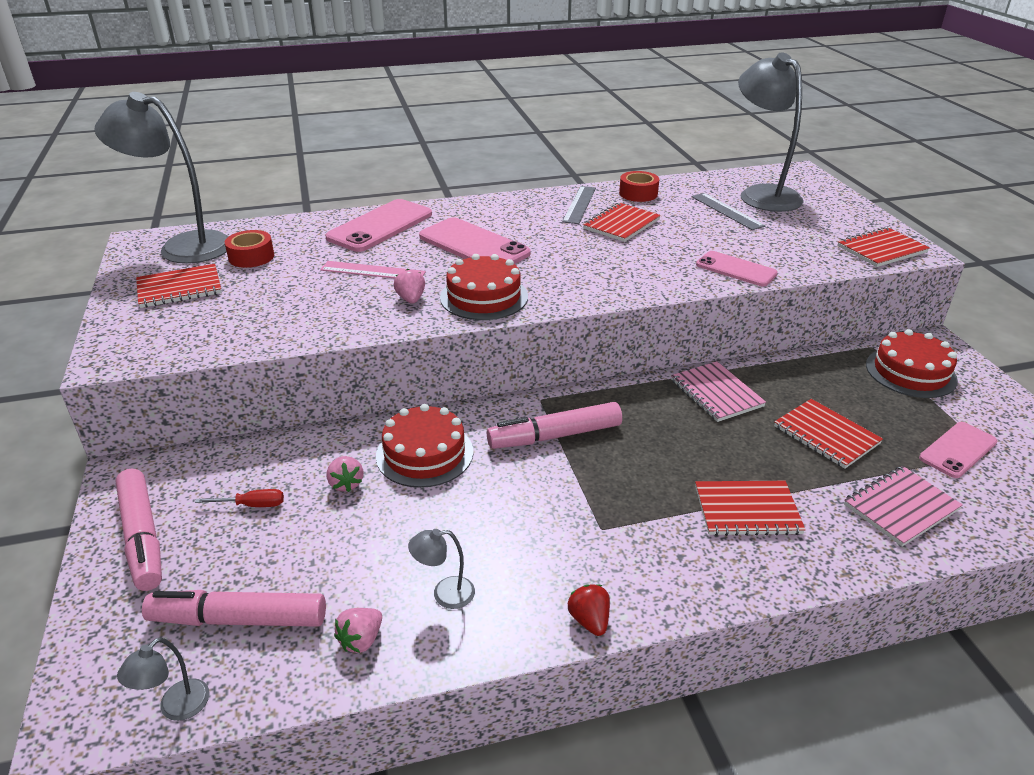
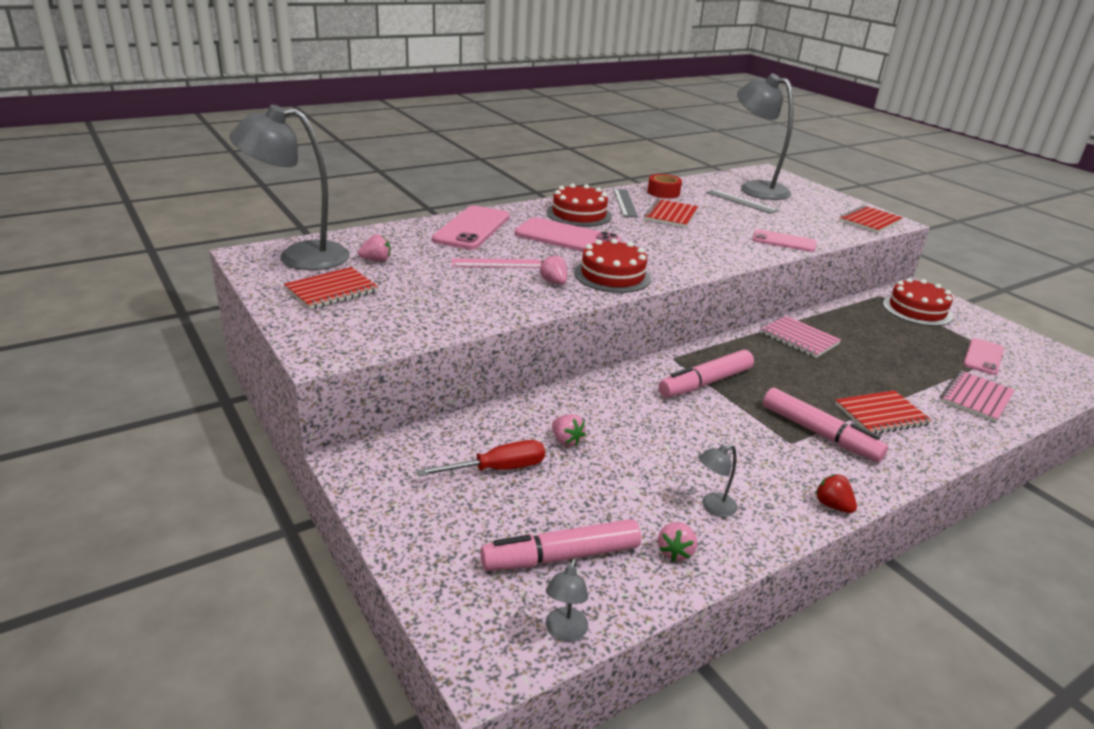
camera: 20 degrees left, 5 degrees down
(142, 537) = (417, 509): pink marker -> pink marker (819, 434)
(251, 257) = (376, 260): red tape -> pink strawberry
(252, 505) = (497, 469): red screwdriver -> red screwdriver, size x1.61
(424, 454) = (613, 409): red cake -> red cake (579, 214)
(826, 435) = (894, 358): red notebook -> none

